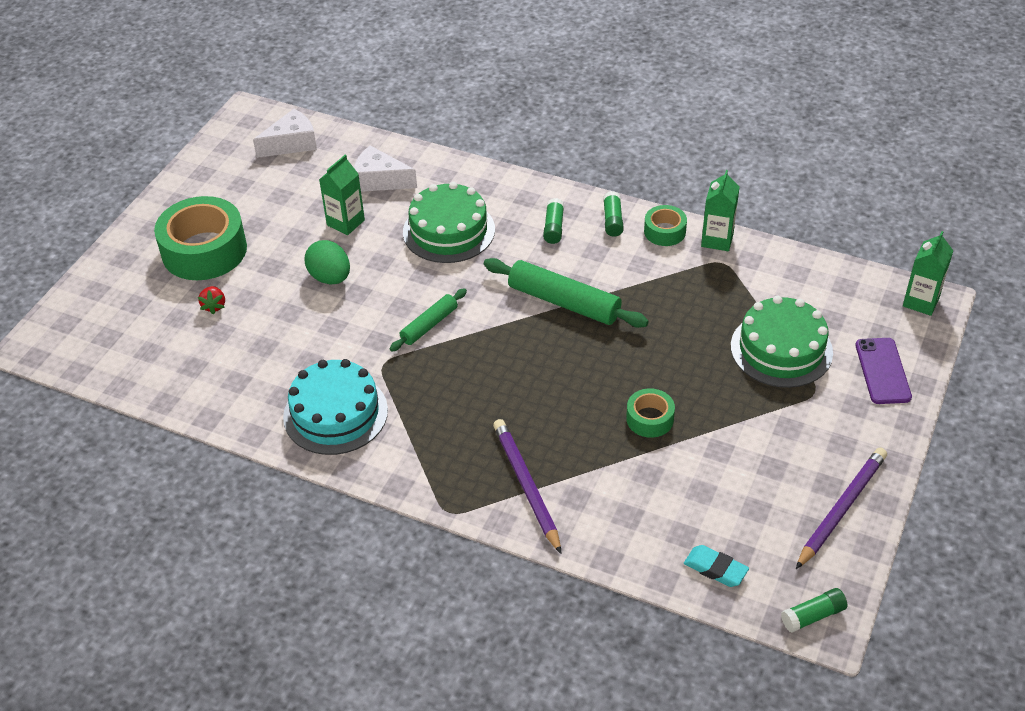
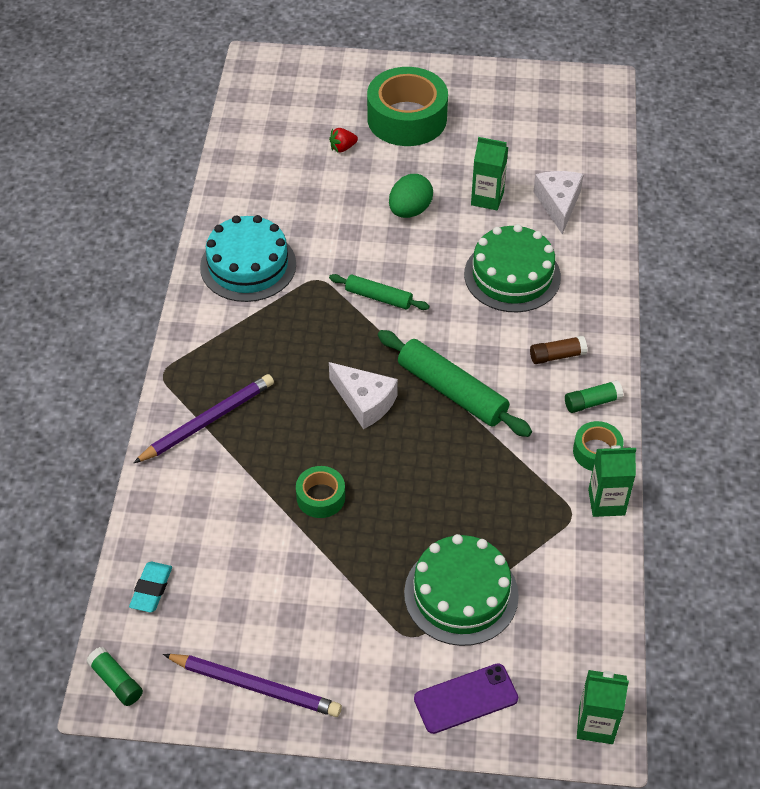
camera: 70 degrees right, 5 degrees up
(292, 143) = (577, 127): white cheese -> white cheese (364, 402)
(553, 227) = (557, 356): green glue stick -> brown glue stick
(564, 302) = (452, 391): green rolling pin -> green rolling pin turned 60 degrees counterclockwise

